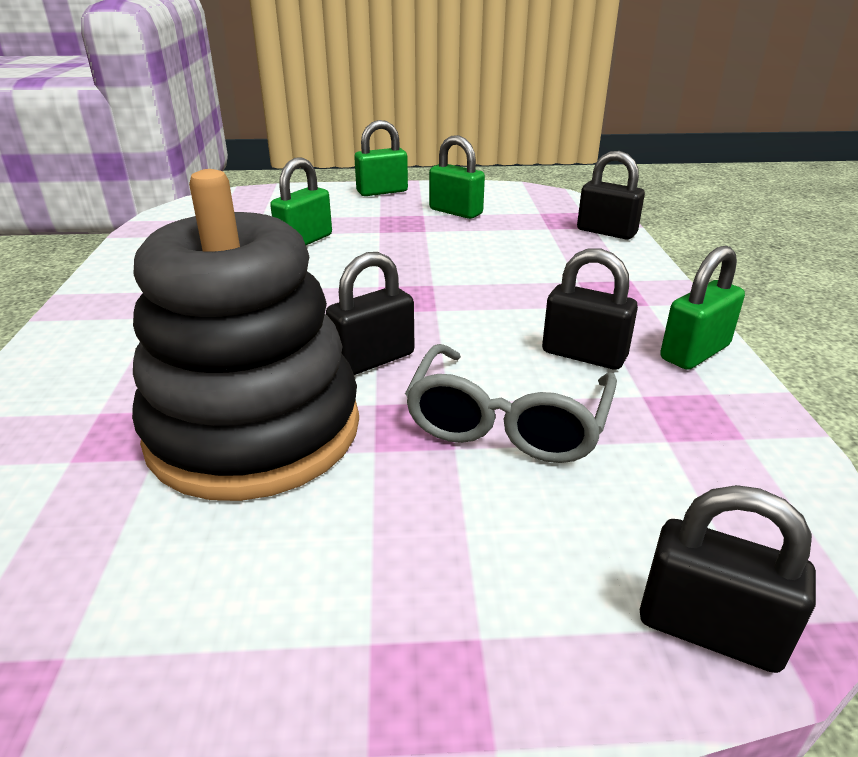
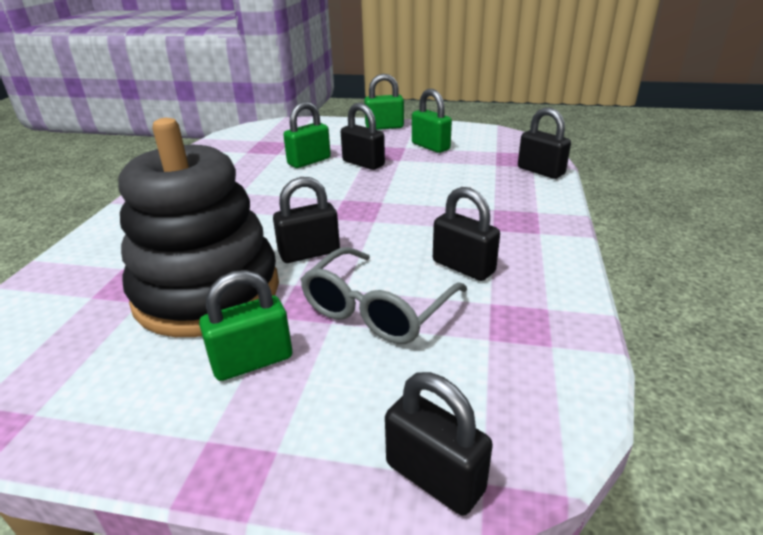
camera: 15 degrees right, 0 degrees up
(380, 238) = (363, 163): none -> black padlock
(694, 352) = (552, 275): green padlock -> green padlock (252, 361)

